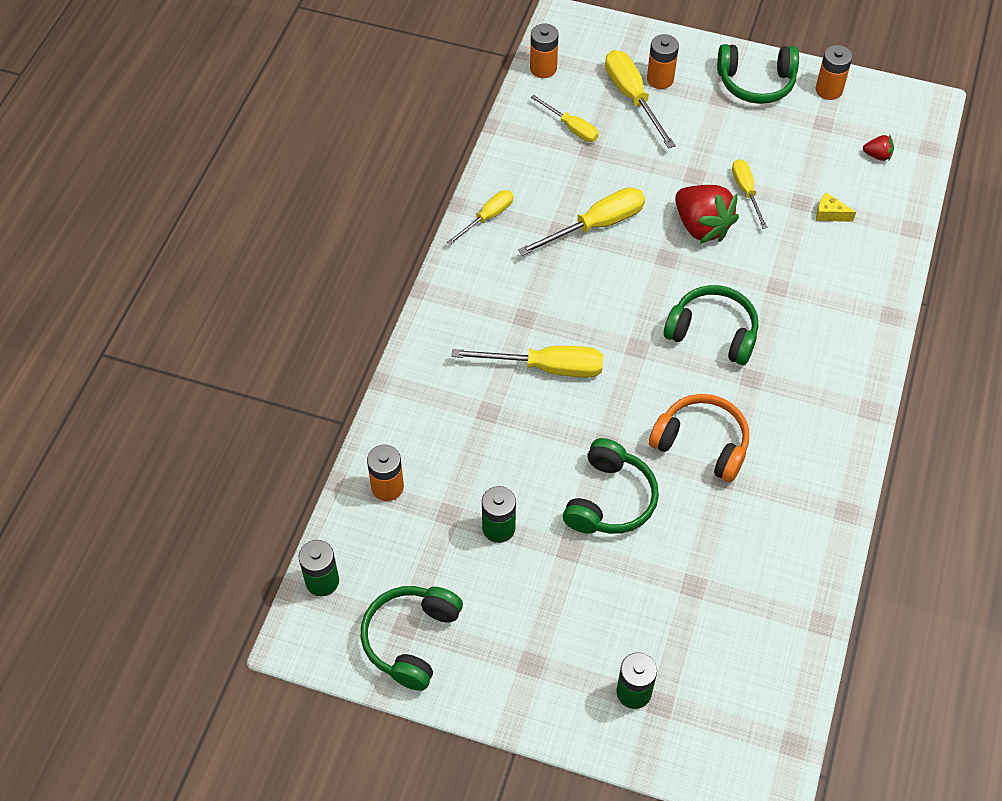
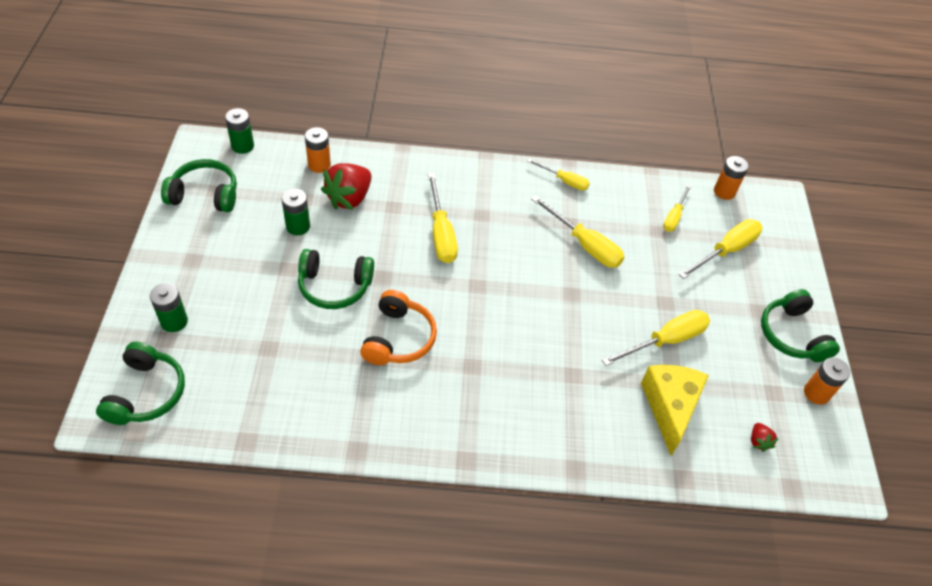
camera: 70 degrees right, 5 degrees down
(660, 79) = (756, 266): orange battery -> none
(702, 226) = (614, 313): red strawberry -> red strawberry (349, 198)
(713, 333) = (508, 333): green headphones -> green headphones (146, 393)
(746, 192) = (665, 341): yellow screwdriver -> yellow screwdriver, size x1.61
(829, 214) = (670, 407): yellow cheese -> yellow cheese, size x2.41

